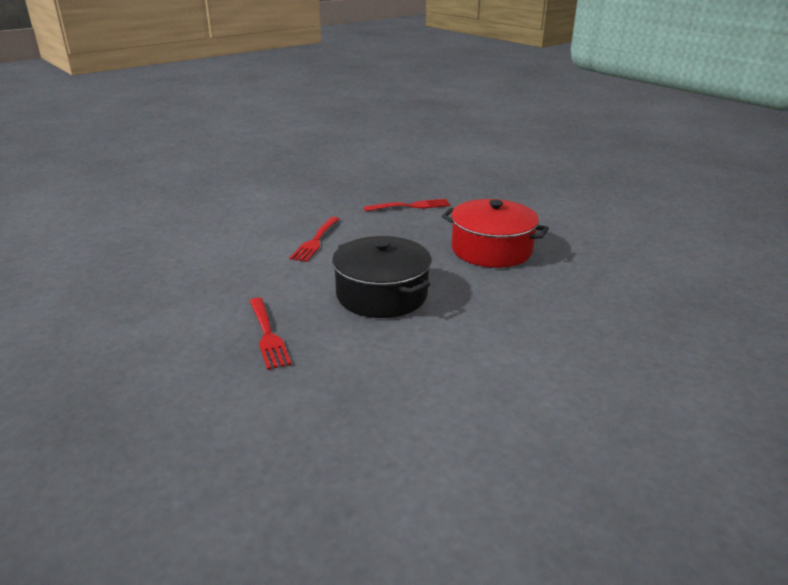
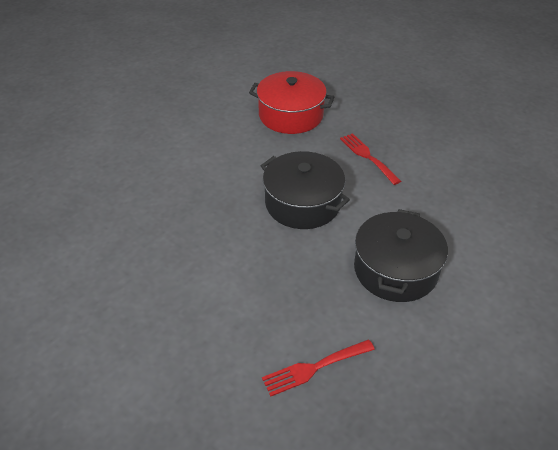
camera: 170 degrees right, 15 degrees up
(315, 241) = (395, 270): red fork -> black pot
(491, 249) = (209, 280): red pot -> red pot (291, 115)

